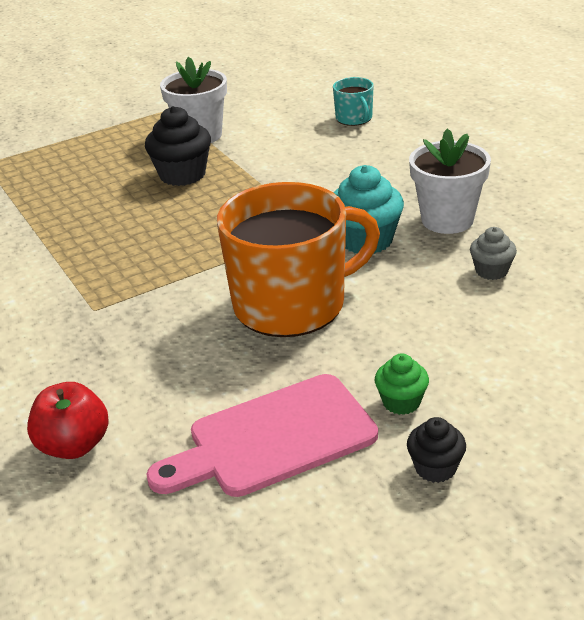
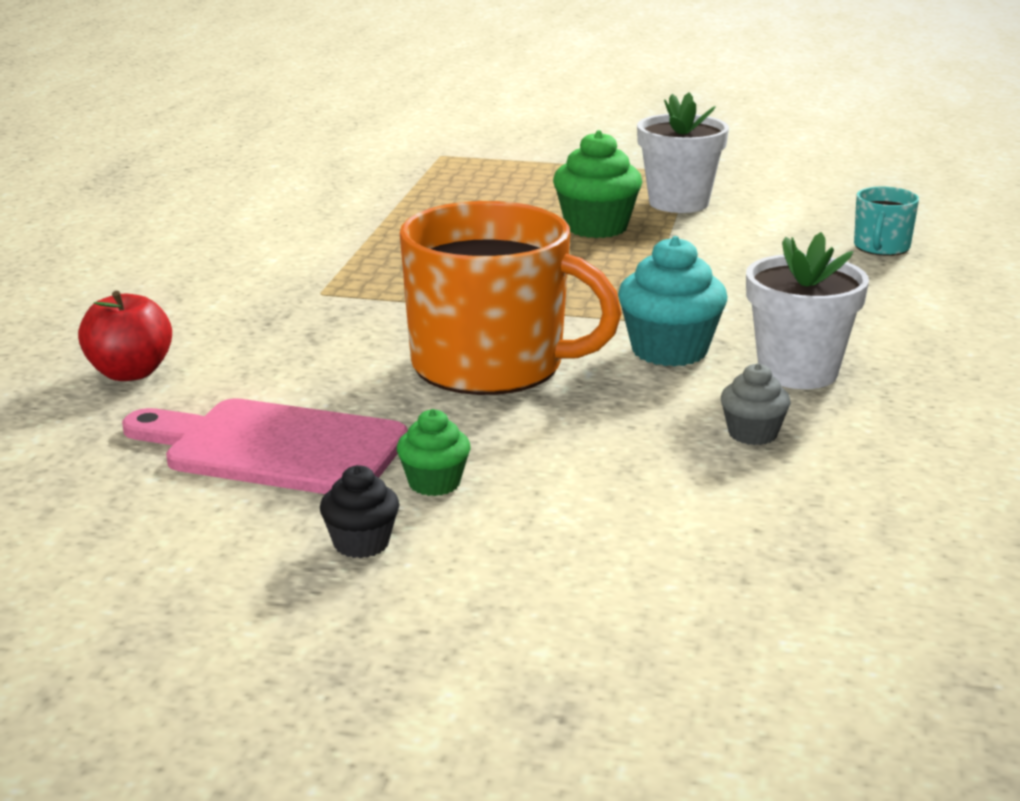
camera: 40 degrees right, 10 degrees down
(182, 175) = (596, 227): black cupcake -> green cupcake

